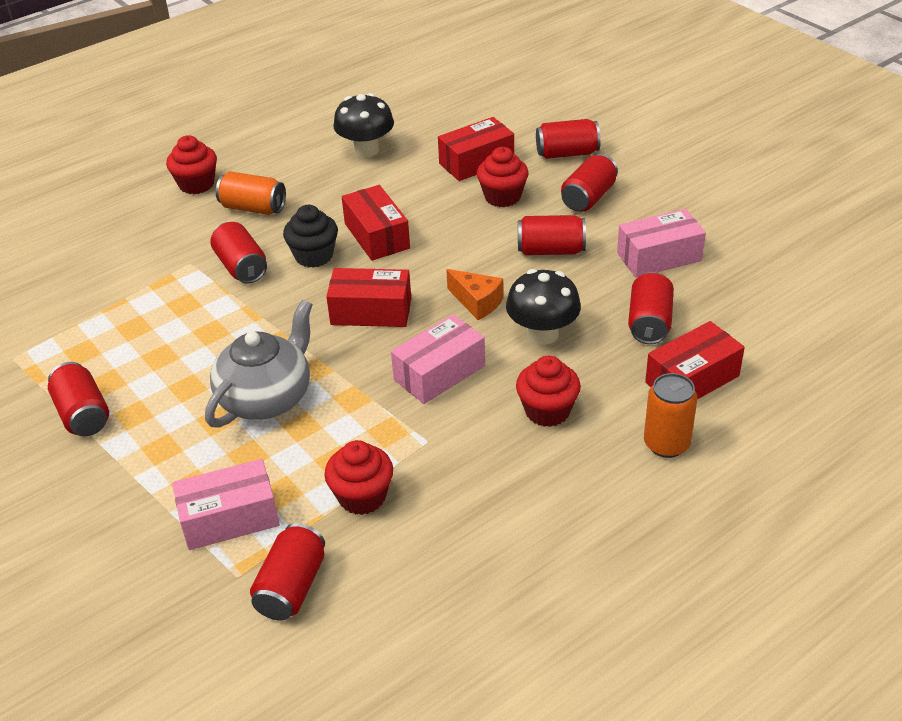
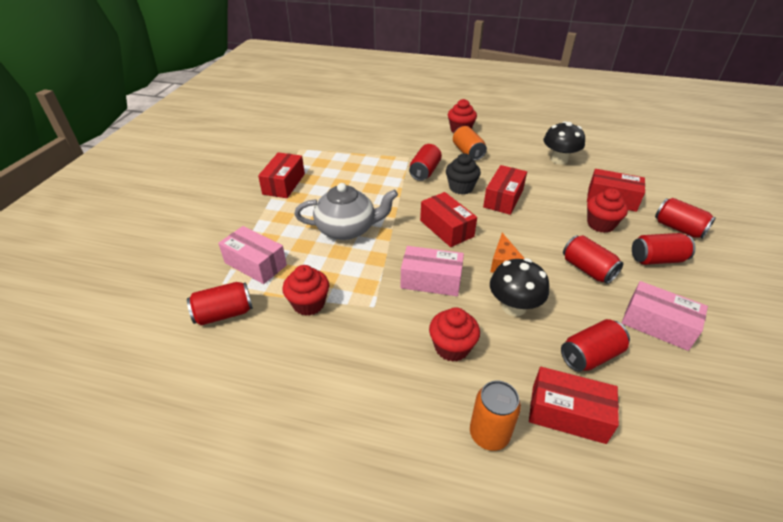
camera: 50 degrees right, 0 degrees up
(83, 414) = (284, 184): red can -> red box

